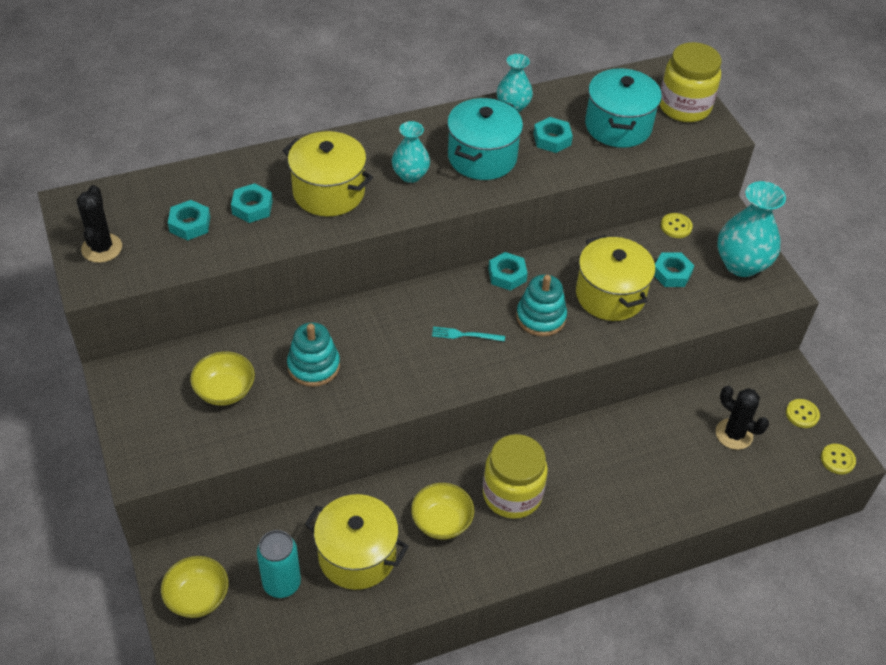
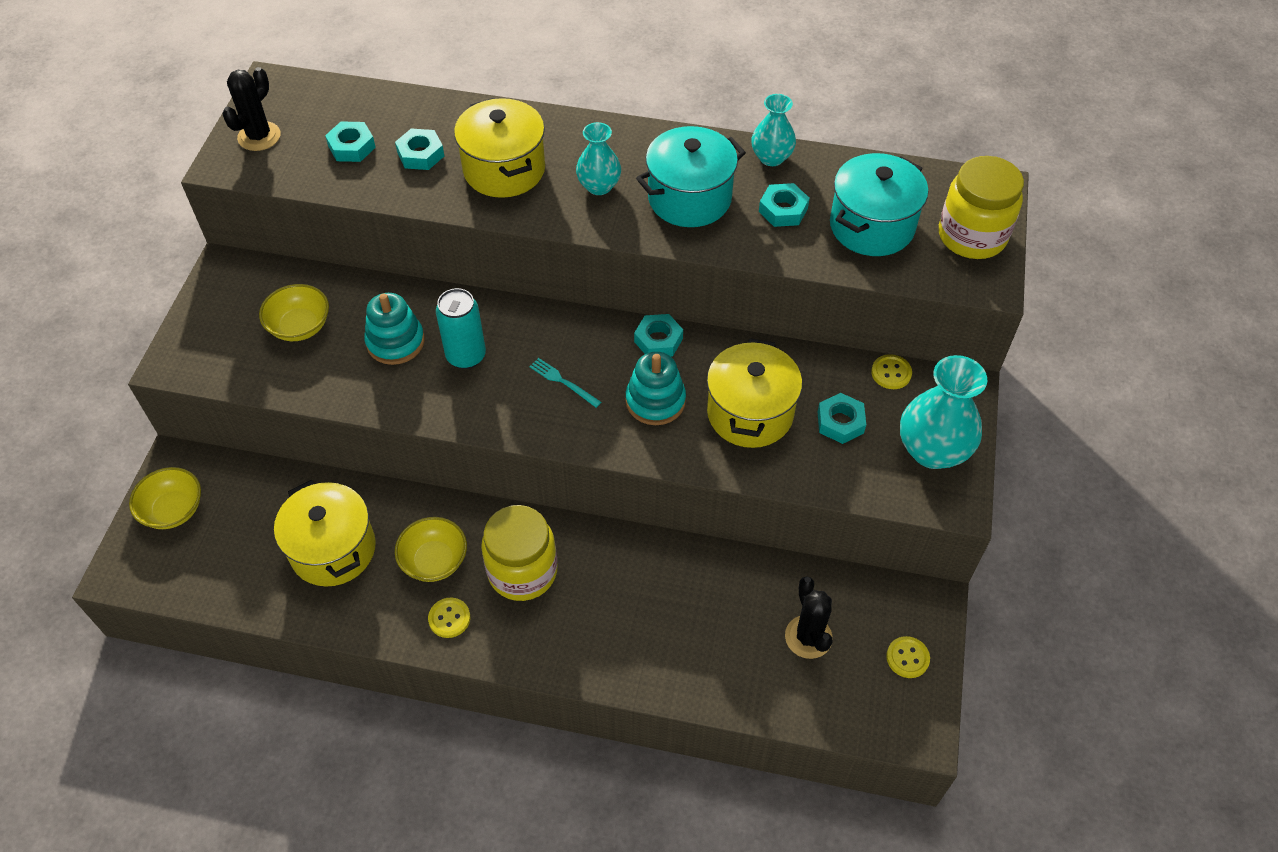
camera: 35 degrees right, 5 degrees up
(282, 583) = (249, 538): turquoise can -> turquoise can (466, 356)
(837, 460) = (906, 731): yellow button -> yellow button (449, 618)

